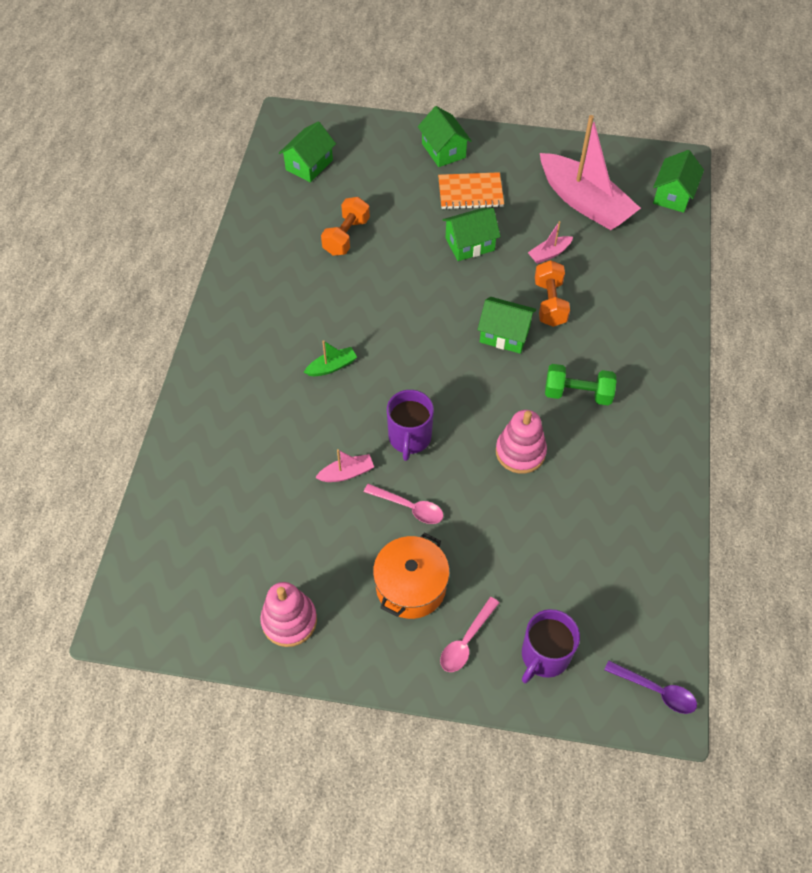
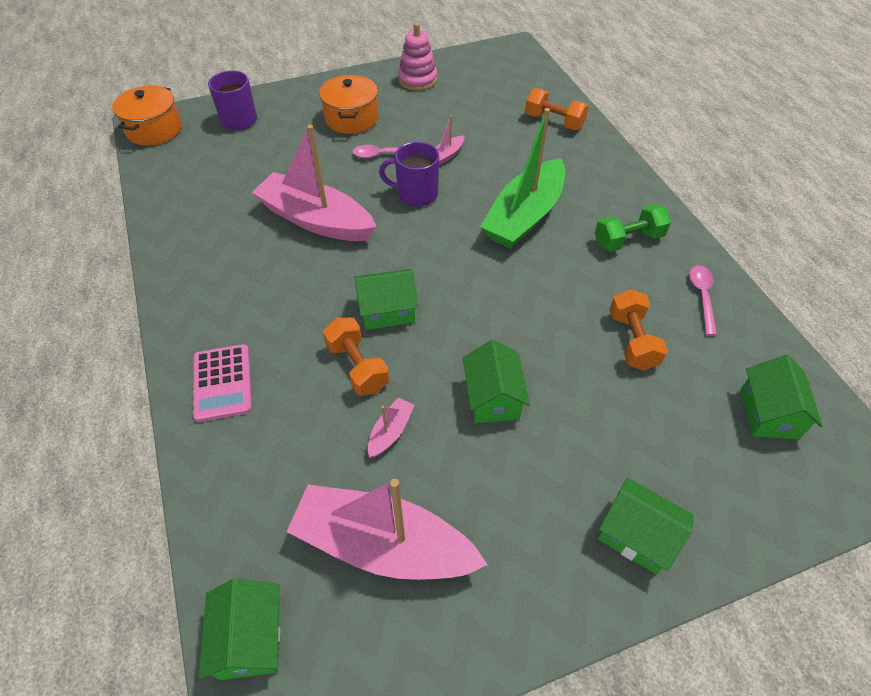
camera: 150 degrees right, 5 degrees down
(200, 465) = (554, 121): none -> orange dumbbell
(332, 366) = (524, 216): green boat -> green boat, size x2.41
(409, 438) = (416, 194): purple mug -> purple mug turned 60 degrees counterclockwise
(466, 641) = (297, 108): pink spoon -> pink spoon (702, 297)
(470, 193) = (546, 477): orange notebook -> none
(470, 244) = (492, 398): green house -> green house turned 45 degrees counterclockwise
(520, 452) = (316, 220): pink stacking toy -> pink boat
(577, 394) = (284, 286): green dumbbell -> green dumbbell (628, 240)
(653, 334) = (222, 383): none -> pink calculator
(656, 690) = (154, 130): purple spoon -> orange pot

